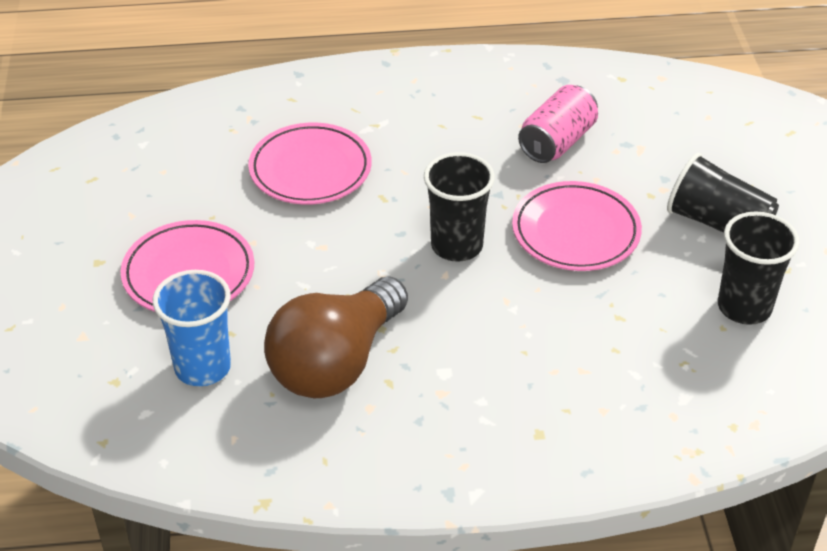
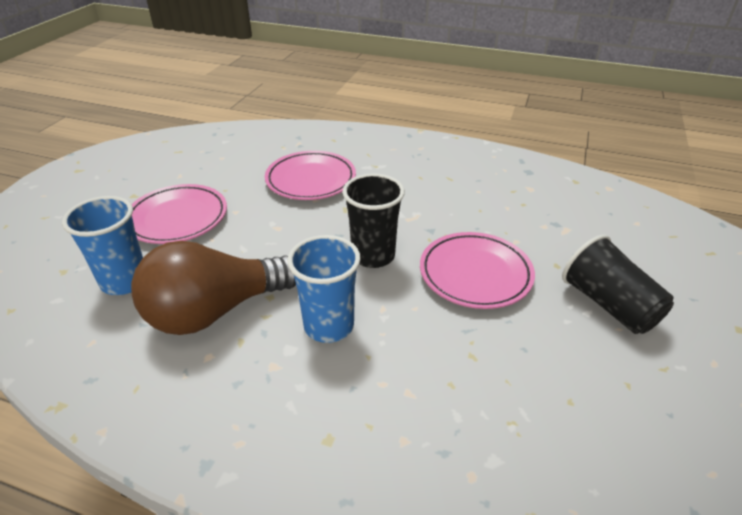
camera: 25 degrees right, 5 degrees down
(466, 336) = (329, 326): none -> blue cup
(557, 142) = (499, 208): pink can -> none
(744, 307) = (602, 389): black cup -> none

